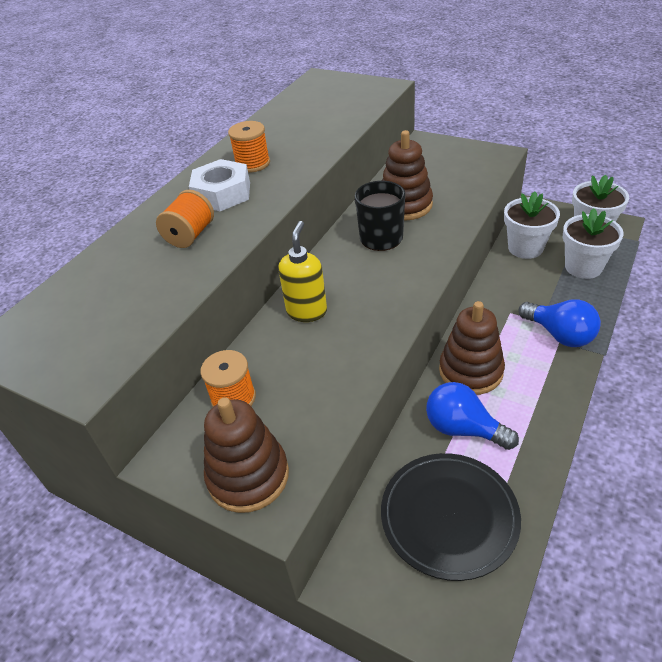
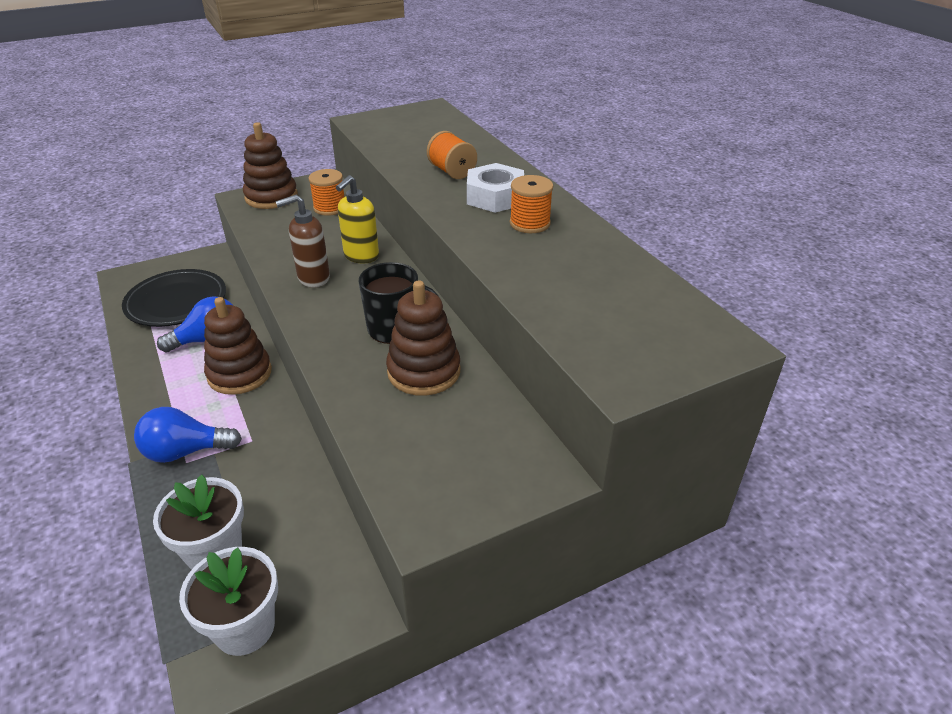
camera: 120 degrees right, 5 degrees down
(307, 311) = (361, 256): yellow soap dispenser -> yellow soap dispenser turned 75 degrees clockwise
(369, 316) = (313, 278): none -> brown soap dispenser
(525, 248) = (307, 529): white flower pot -> none

